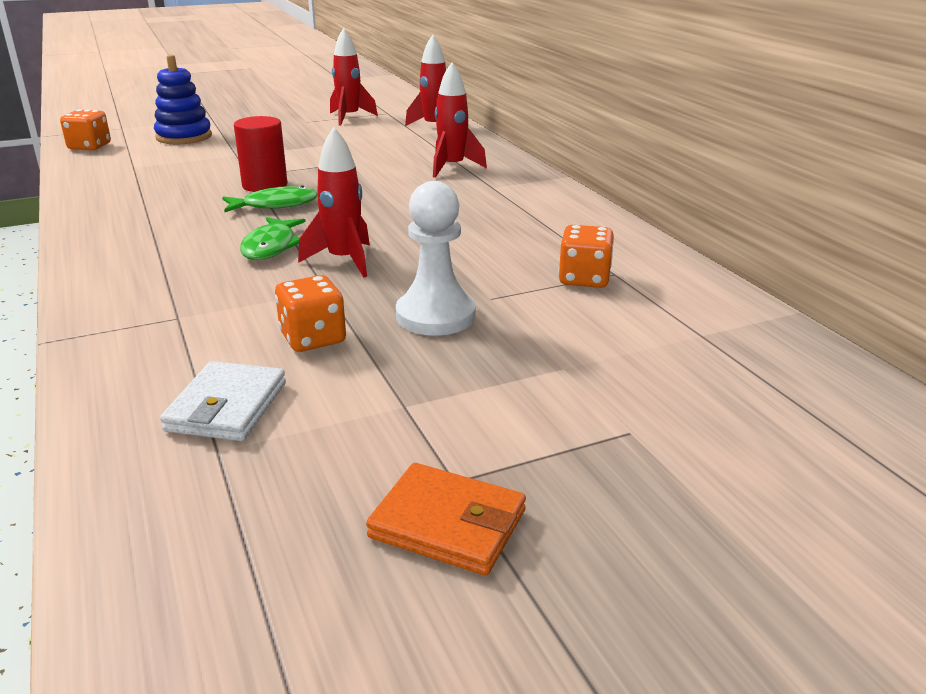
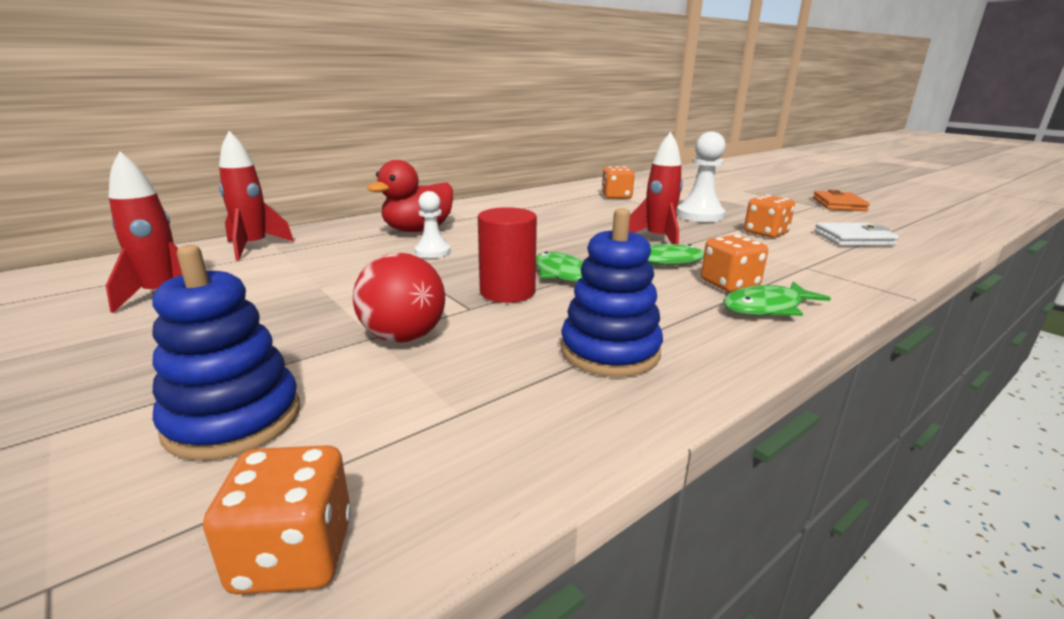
camera: 105 degrees left, 5 degrees down
(124, 262) = (767, 308): none -> green fish
(140, 200) = (610, 351): none -> blue stacking toy
(185, 261) = (729, 284): none -> orange dice
(226, 160) = (403, 337): none -> red ball
(380, 170) = (432, 252): none -> white pawn
(452, 167) = (418, 230): red rocket -> red duck

